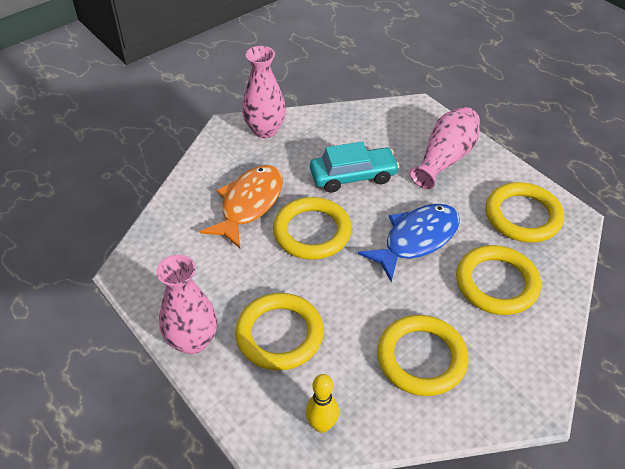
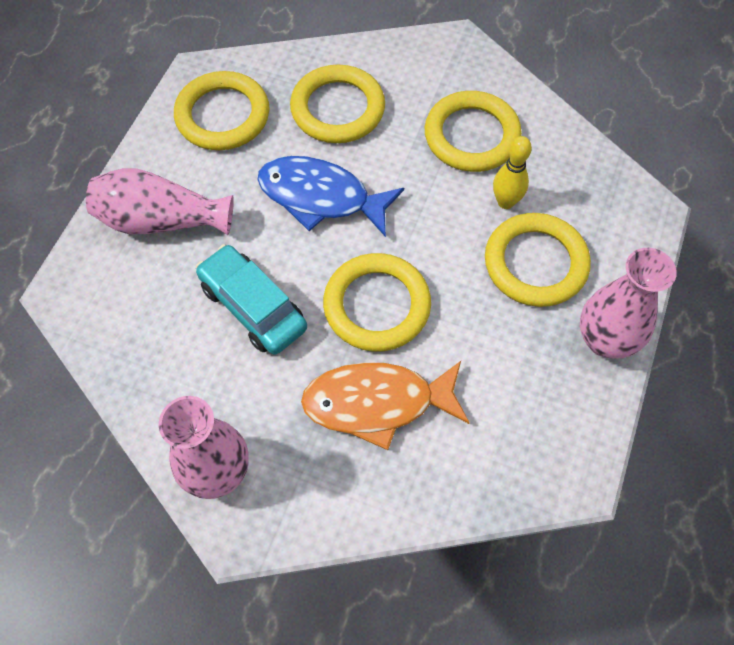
camera: 120 degrees left, 15 degrees up
(322, 425) = (598, 181): yellow bowling pin -> yellow bowling pin (505, 202)

